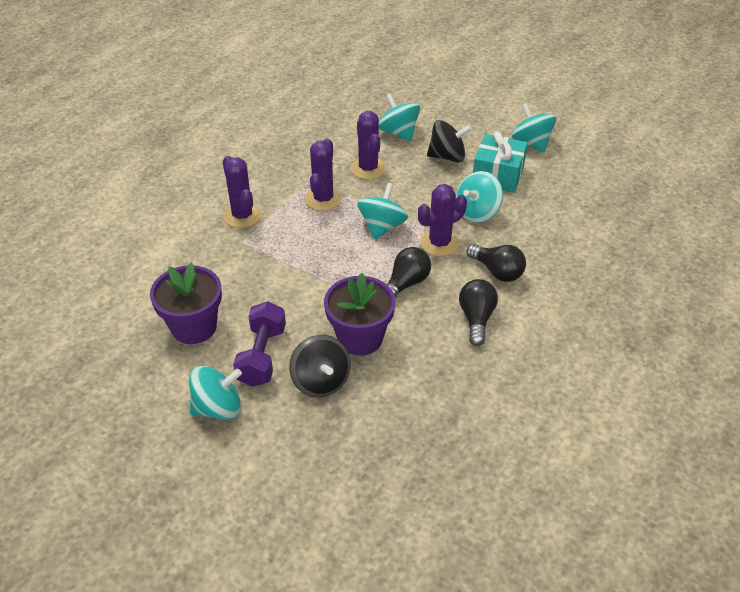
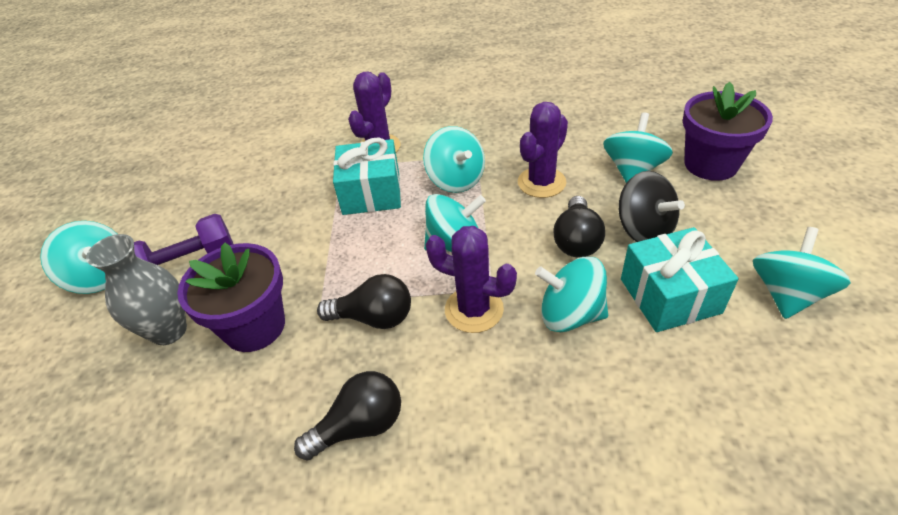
camera: 60 degrees right, 0 degrees up
(194, 327) = (204, 202): purple flower pot -> purple flower pot (710, 164)
(290, 240) = (371, 193): none -> turquoise gift
(321, 381) = (169, 331): black spinning top -> grey vase
(323, 199) = (456, 180): purple cactus -> turquoise spinning top
(497, 271) = (472, 400): black light bulb -> black light bulb (576, 240)

